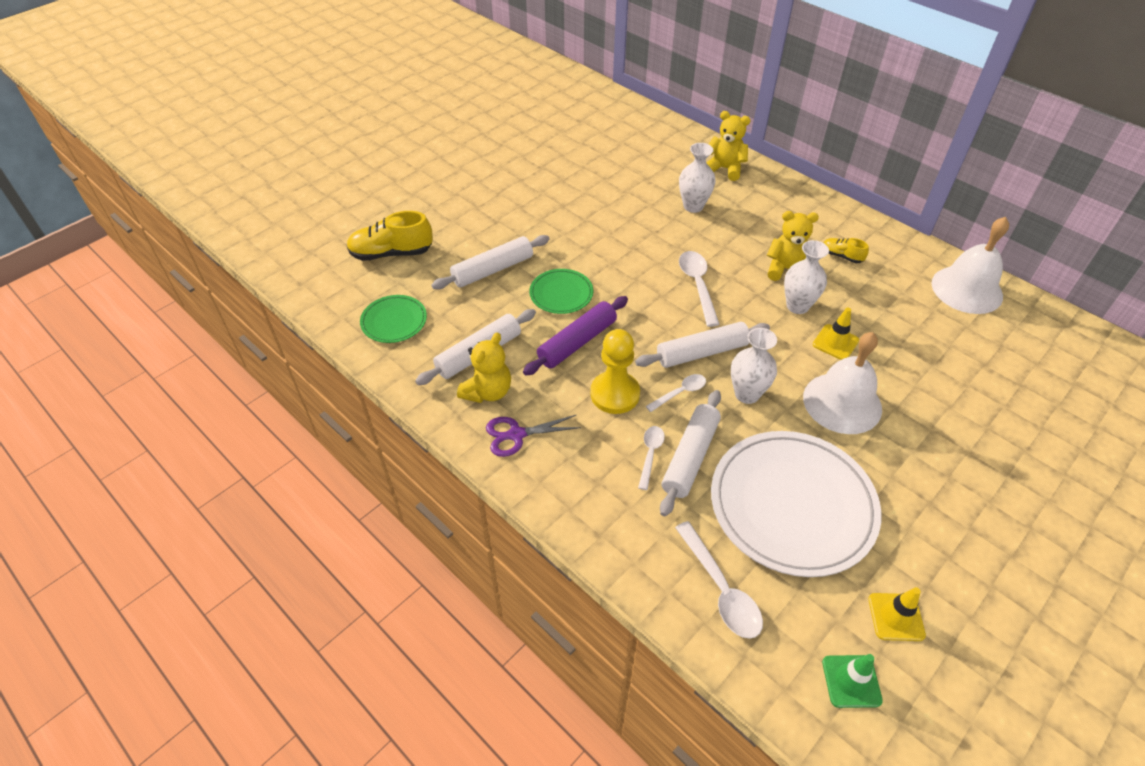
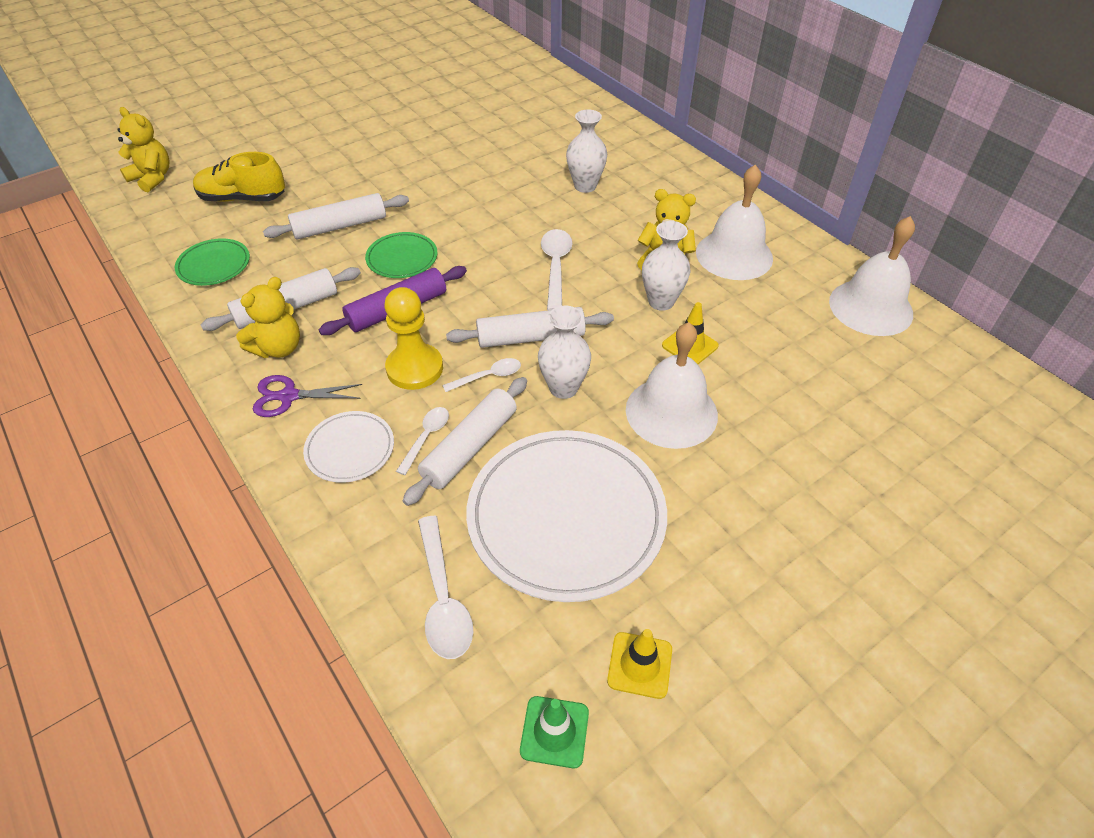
camera: 10 degrees right, 0 degrees up
(590, 474) = (350, 449): none -> white plate
(724, 169) = (636, 152): yellow teddy bear -> yellow teddy bear (152, 178)
(841, 256) = (734, 255): yellow shoe -> white bell

